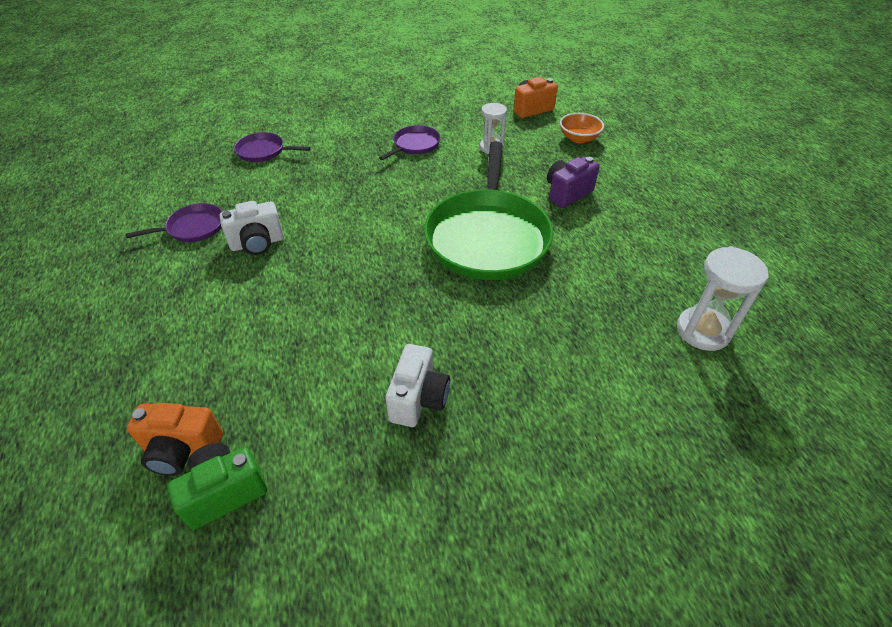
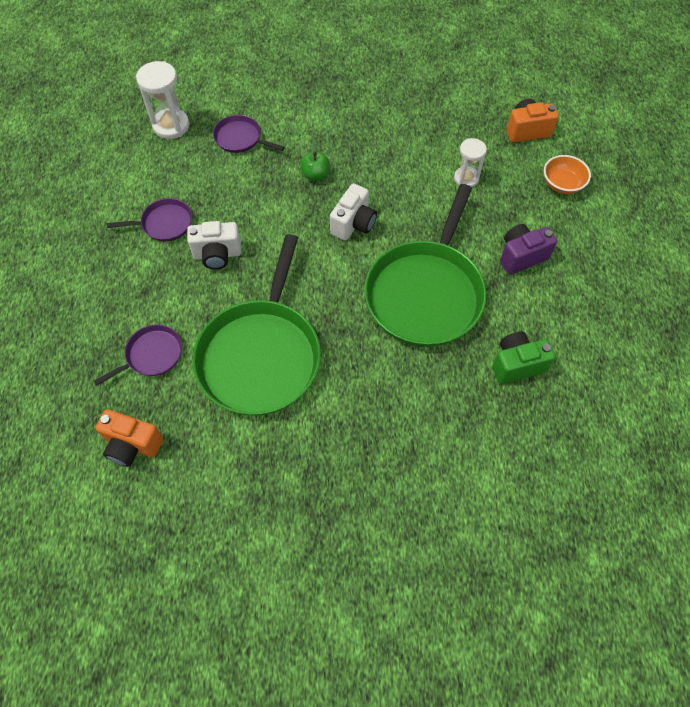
camera: 15 degrees right, 15 degrees up
(225, 492) = (158, 487): green camera -> green camera (516, 364)
(327, 323) = (261, 355): none -> green pan
(346, 166) = (315, 175): none -> green apple
(415, 145) = (389, 159): purple pan -> purple pan (152, 355)
(418, 399) = (317, 447): white camera -> white camera (353, 224)
(703, 331) = (583, 443): white hourglass -> white hourglass (171, 126)

